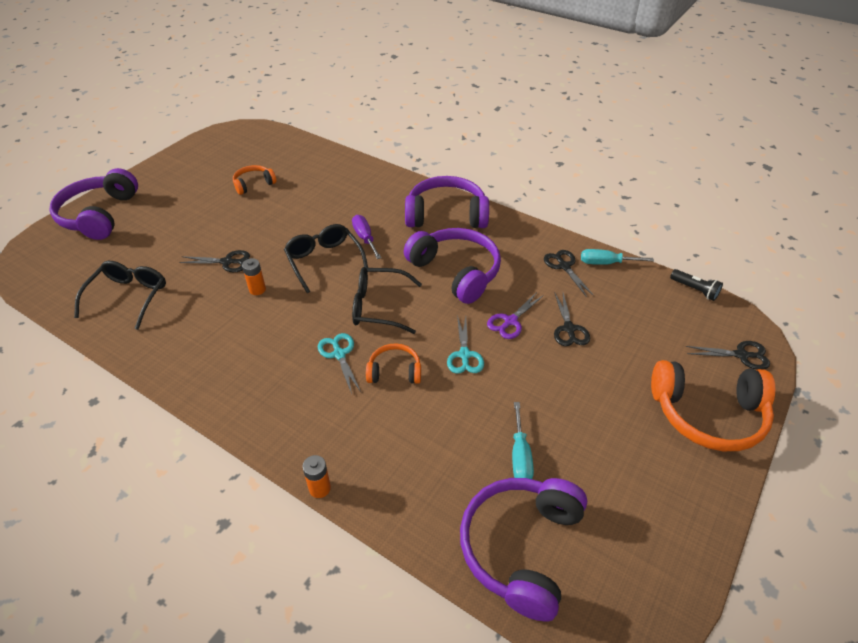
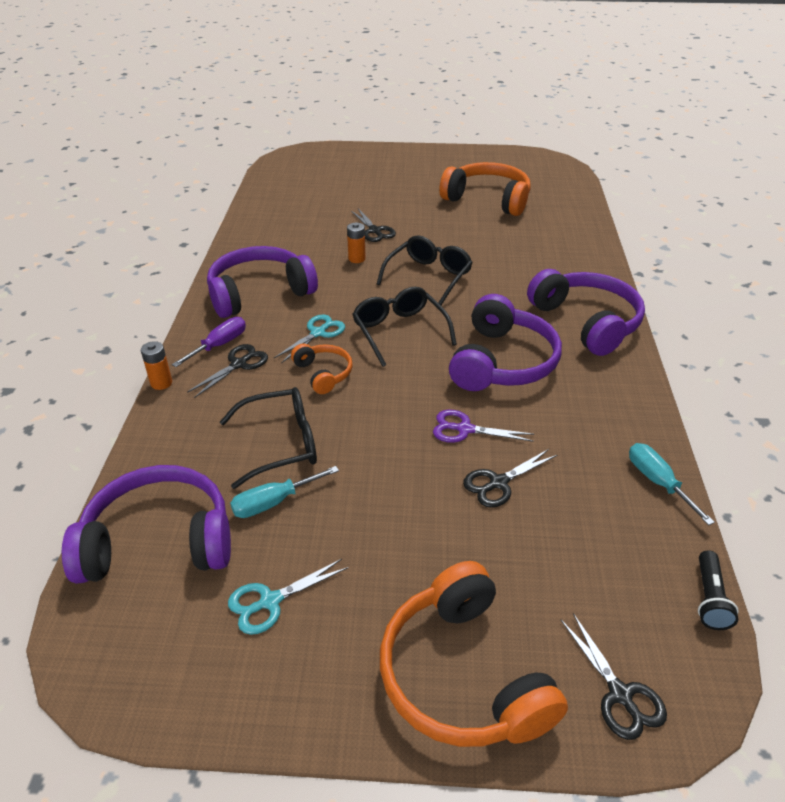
camera: 60 degrees right, 5 degrees down
(99, 215) = (367, 157): purple headphones -> purple headphones (259, 293)
(129, 297) = (293, 209): black glasses -> black glasses (281, 444)
(254, 184) = (487, 199): orange headphones -> orange headphones, size x1.92
(365, 238) = (487, 286): purple screwdriver -> purple screwdriver (219, 345)
(464, 355) = (383, 412): turquoise scissors -> turquoise scissors (270, 601)
(564, 266) = (606, 444): black scissors -> black scissors (239, 364)

